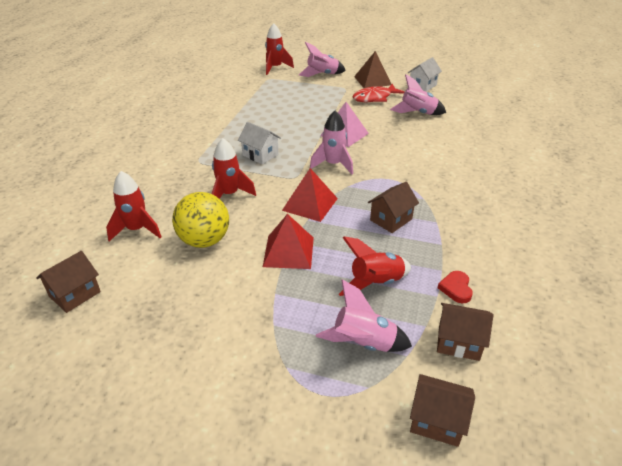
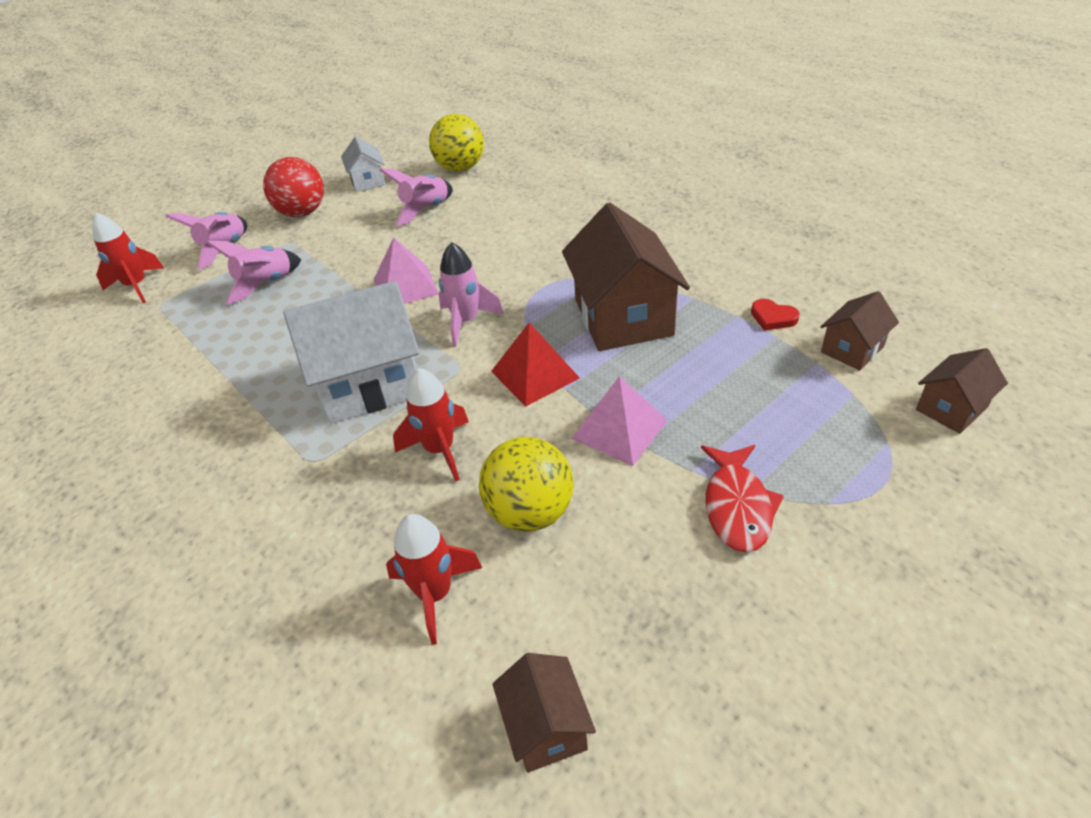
camera: 55 degrees left, 5 degrees up
(260, 155) = (369, 384): white house -> white house, size x1.97
(288, 251) = (619, 429): red pyramid -> pink pyramid
(363, 343) = (821, 421): pink rocket -> pink rocket (266, 284)
(372, 80) = (302, 213): brown pyramid -> red ball
(374, 98) = (348, 228): red fish -> red fish (737, 506)
(376, 283) = (729, 373): red rocket -> none
(391, 219) = (623, 317): brown house -> brown house, size x1.97
(472, 107) = (460, 168): none -> yellow ball

